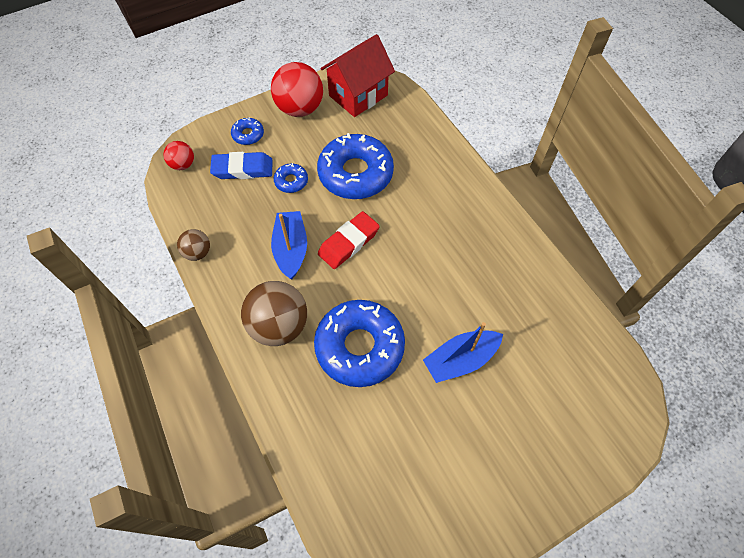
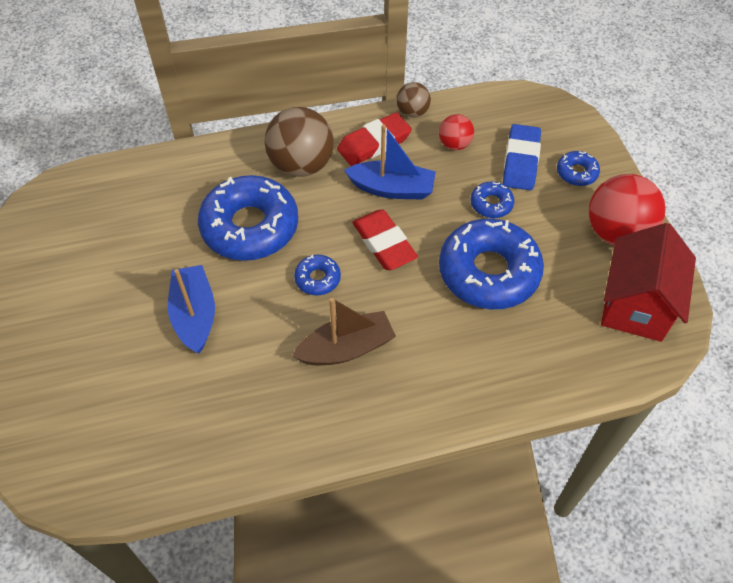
camera: 105 degrees right, 5 degrees down
(183, 165) = (538, 110): red ball -> red ball (454, 144)
(242, 274) = (374, 143): none -> red eraser
(358, 95) = (635, 306): red house -> red house turned 45 degrees clockwise
(396, 280) = (317, 278): none -> blue donut
(449, 245) = (346, 348): none -> brown boat

